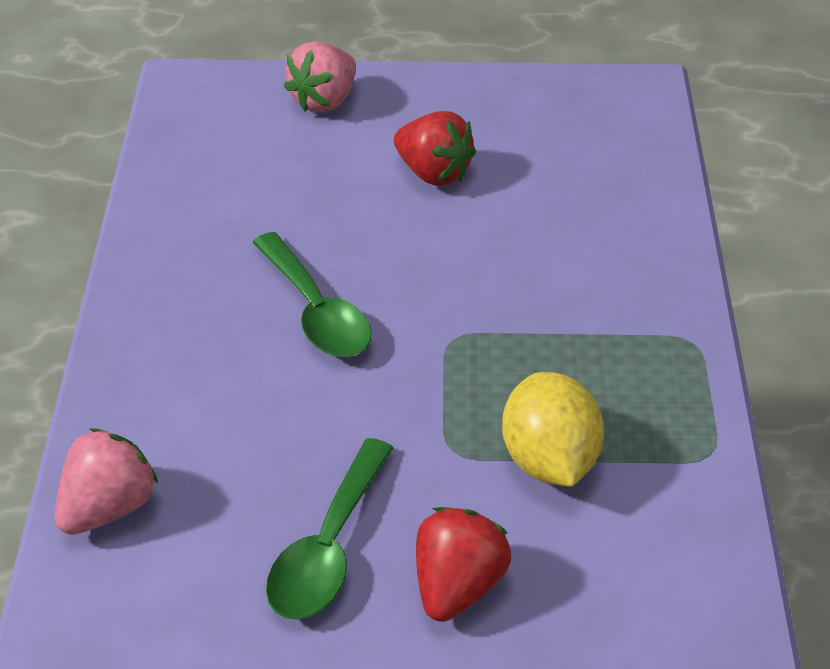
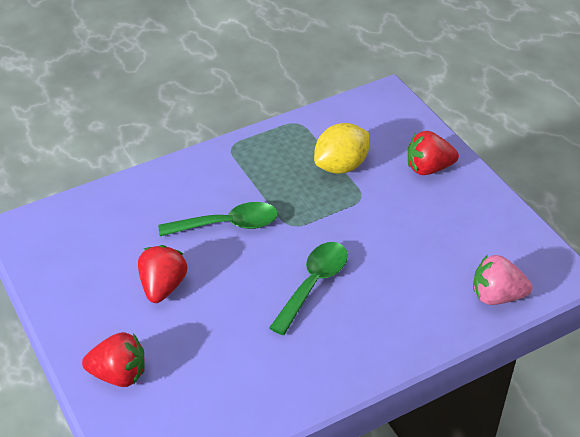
camera: 120 degrees left, 0 degrees up
(324, 100) = (119, 374): pink strawberry -> red strawberry
(328, 548) = (447, 213): green spoon -> green spoon (228, 225)

